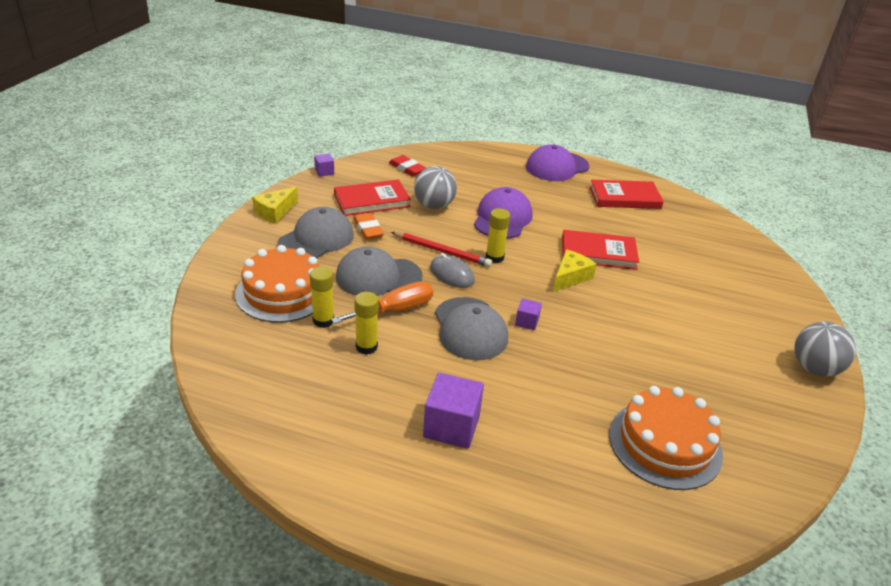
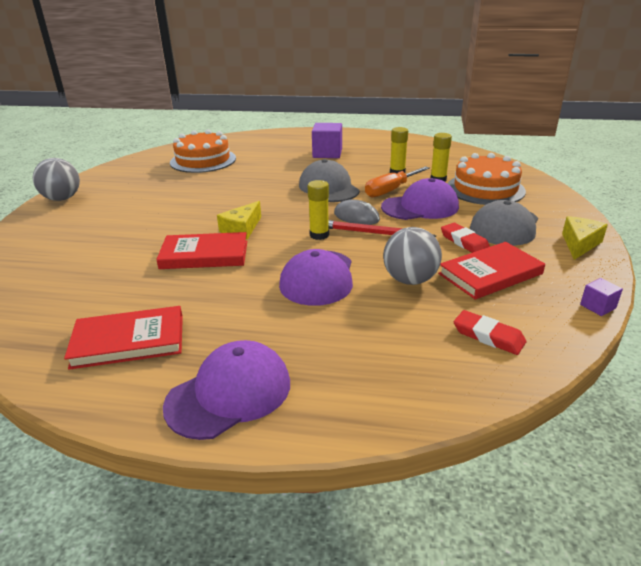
camera: 175 degrees right, 5 degrees down
(368, 229) = (464, 242): orange eraser -> red eraser
(378, 277) = (420, 207): grey cap -> purple cap
(527, 322) = (284, 196): purple cube -> none

